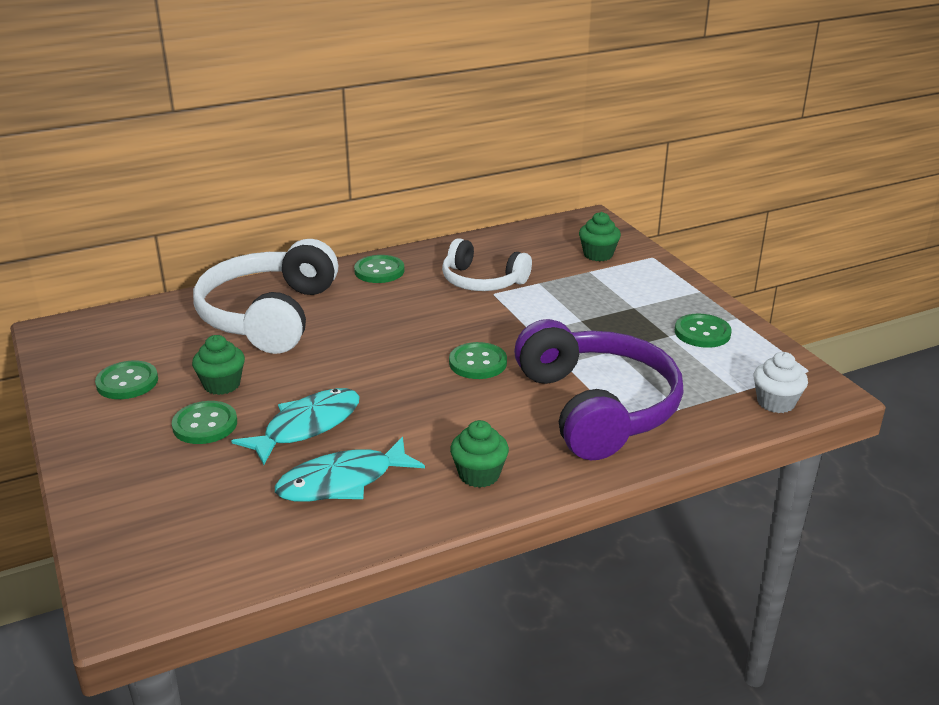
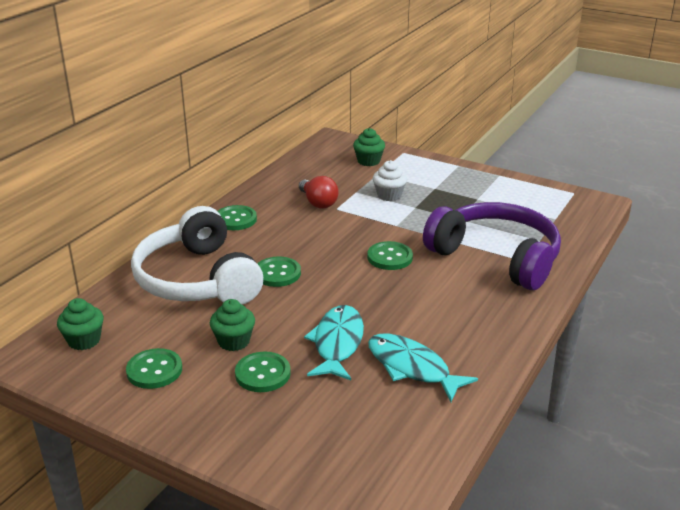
camera: 35 degrees left, 0 degrees up
(343, 482) = (412, 368): turquoise fish -> turquoise fish turned 105 degrees clockwise
(479, 475) = (486, 326): green cupcake -> green cupcake (84, 340)
(482, 281) = (318, 203): white headphones -> red light bulb
(702, 333) = (493, 190): green button -> green button (277, 273)
(775, 402) = (582, 217): white cupcake -> white cupcake (389, 195)

